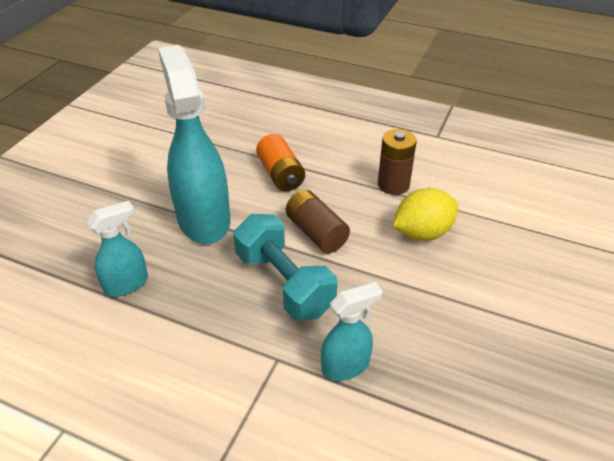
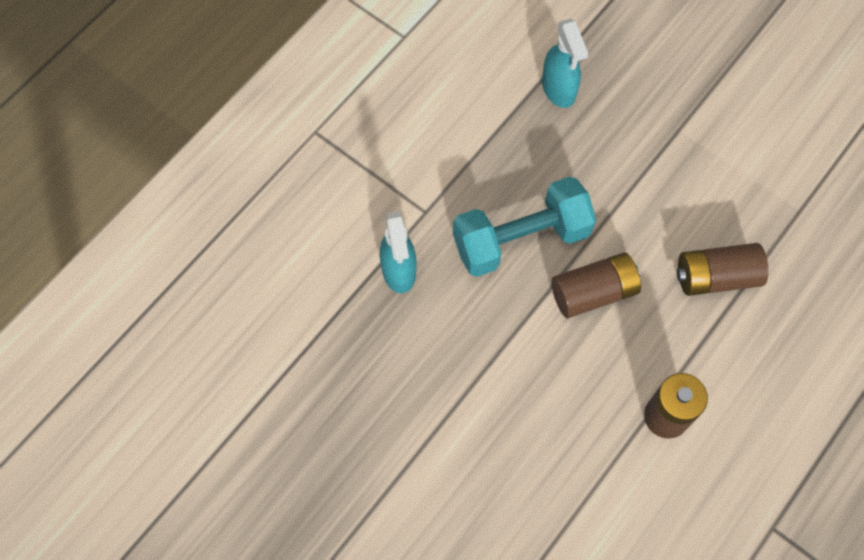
camera: 105 degrees right, 25 degrees up
(203, 219) = (645, 173): turquoise spray bottle -> none
(280, 174) = (716, 277): orange battery -> brown battery
(422, 233) = (564, 418): yellow lemon -> none

